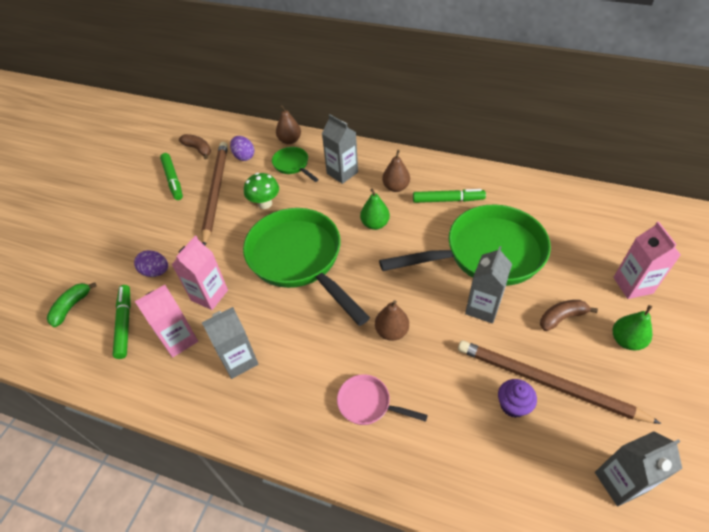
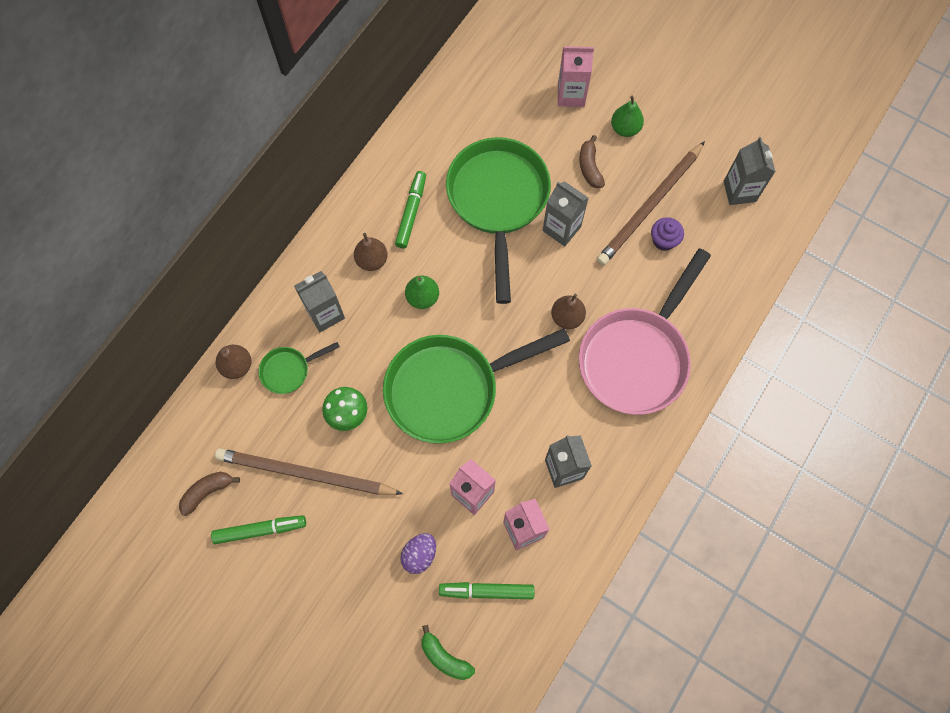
camera: 80 degrees left, 20 degrees up
(244, 156) = (247, 430): purple egg -> none
(368, 404) = (637, 357): pink pan -> pink pan, size x2.25

